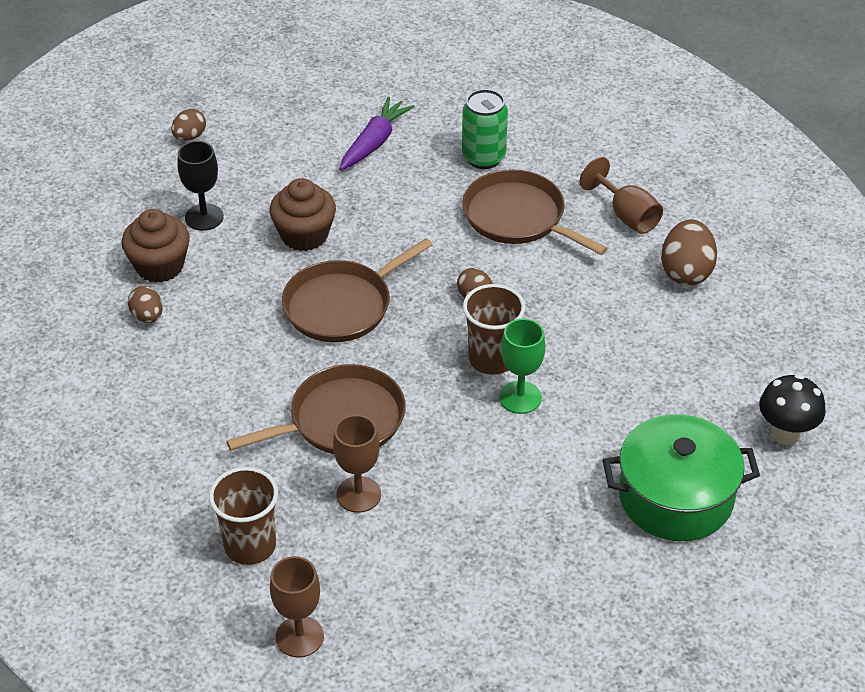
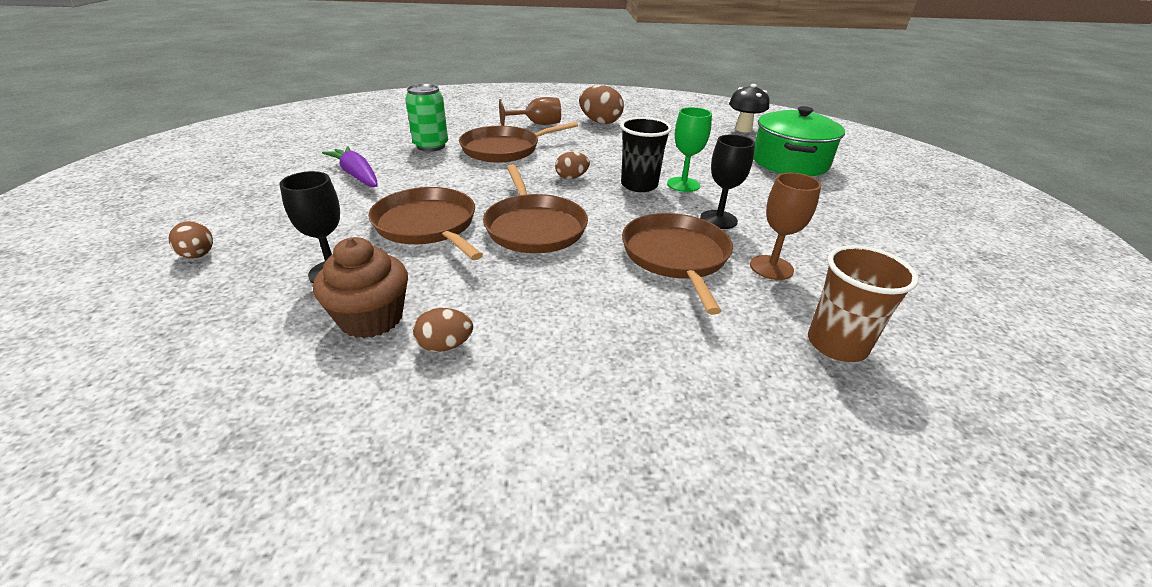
camera: 70 degrees left, 10 degrees down
(299, 637) = (960, 338): brown goblet -> none
(304, 235) = (427, 225): brown cupcake -> brown pan
(442, 442) = (718, 220): none -> black goblet
(492, 359) = (639, 185): brown cup -> black cup

